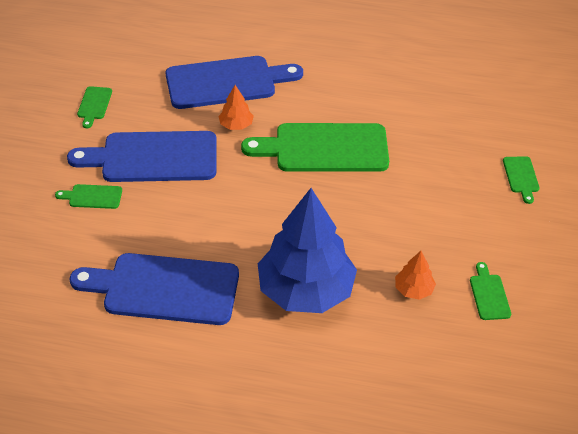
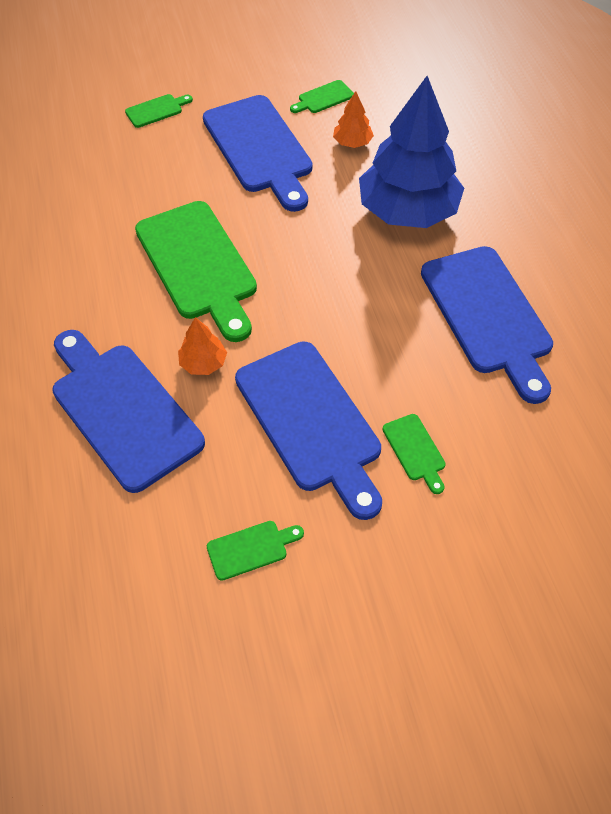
camera: 115 degrees left, 10 degrees up
(437, 224) = (259, 148): none -> blue cutting board

